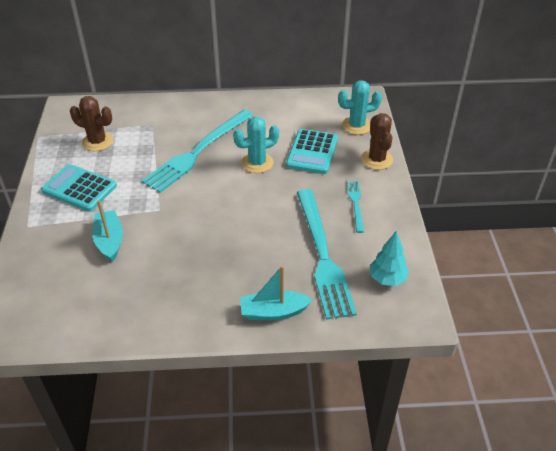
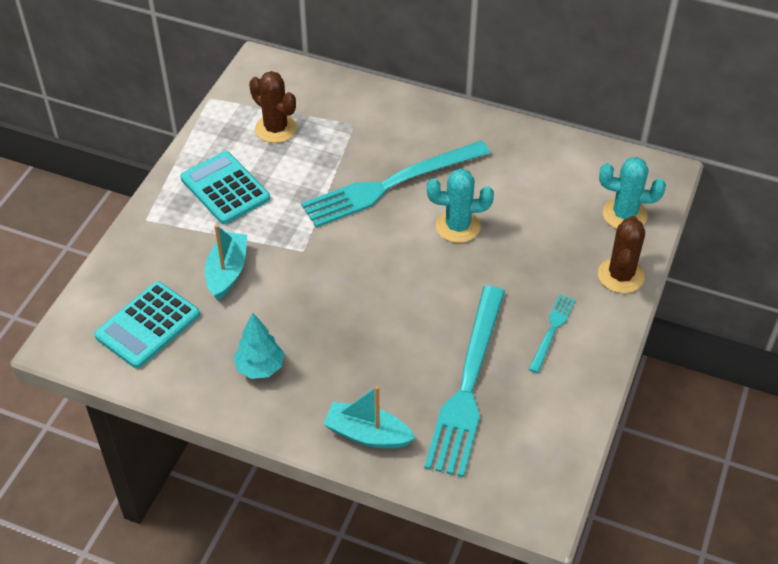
camera: 25 degrees right, 5 degrees up
(312, 152) = (539, 235): turquoise calculator -> turquoise calculator (148, 325)
(387, 279) = (530, 447): turquoise tree -> turquoise tree (260, 368)

